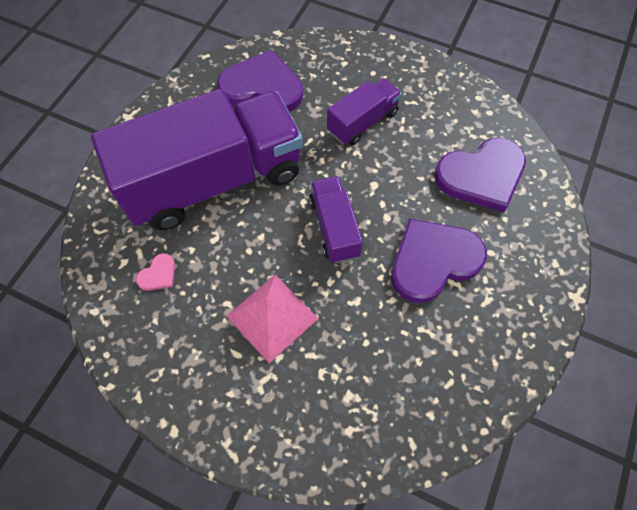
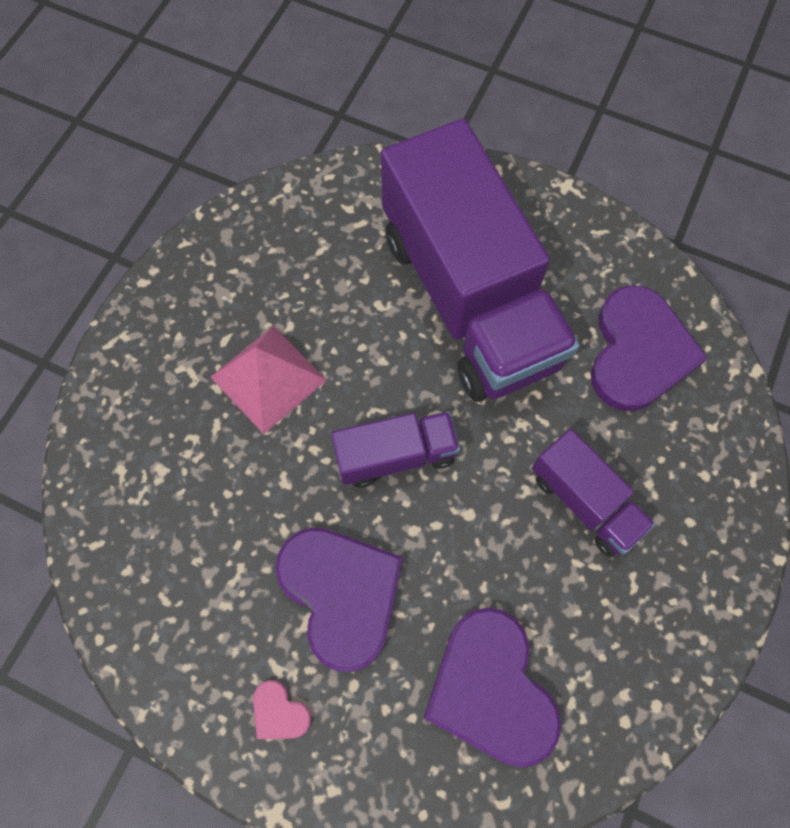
camera: 90 degrees right, 5 degrees up
(158, 274) = (331, 247): pink heart -> pink heart (279, 712)

